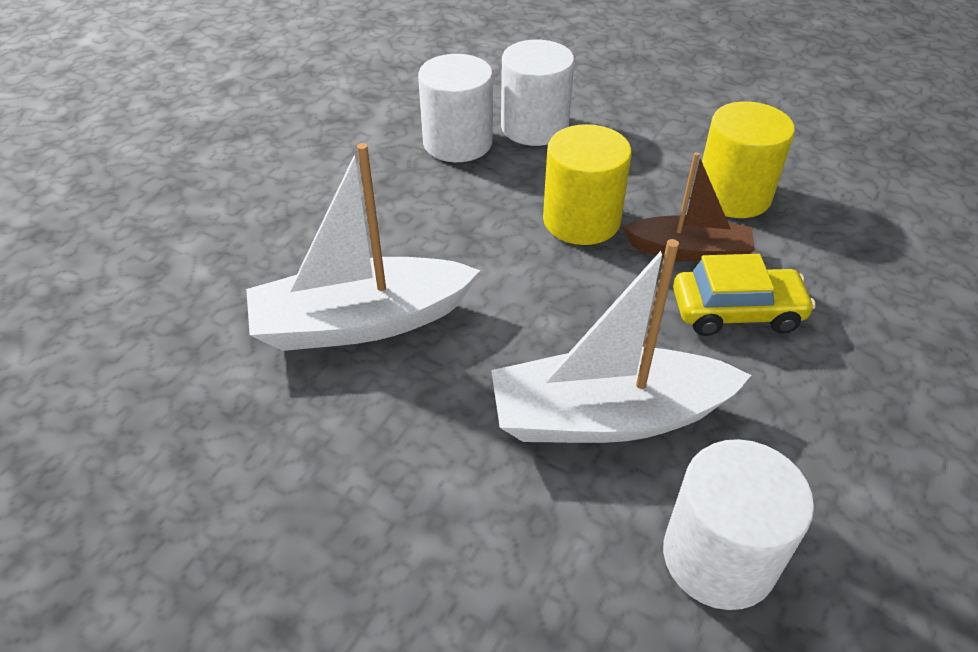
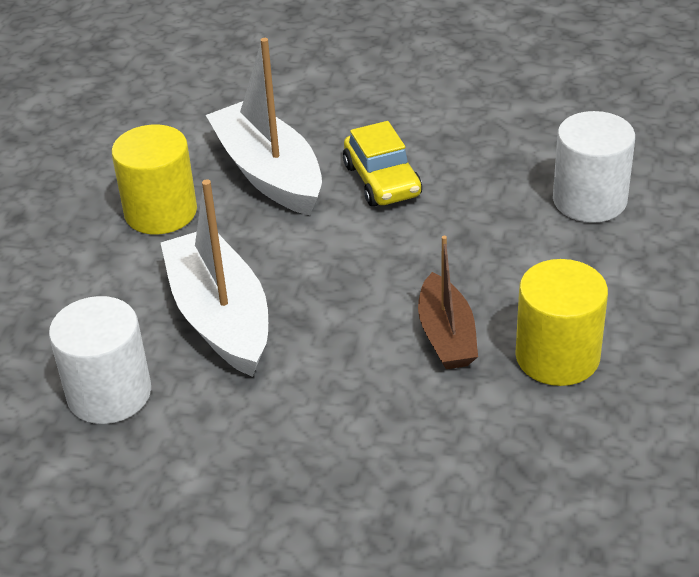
camera: 75 degrees right, 5 degrees down
(457, 143) = (529, 160): white cylinder -> none
(581, 220) = (454, 260): yellow cylinder -> yellow cylinder (161, 212)
(736, 312) = (374, 377): yellow car -> yellow car (382, 181)

